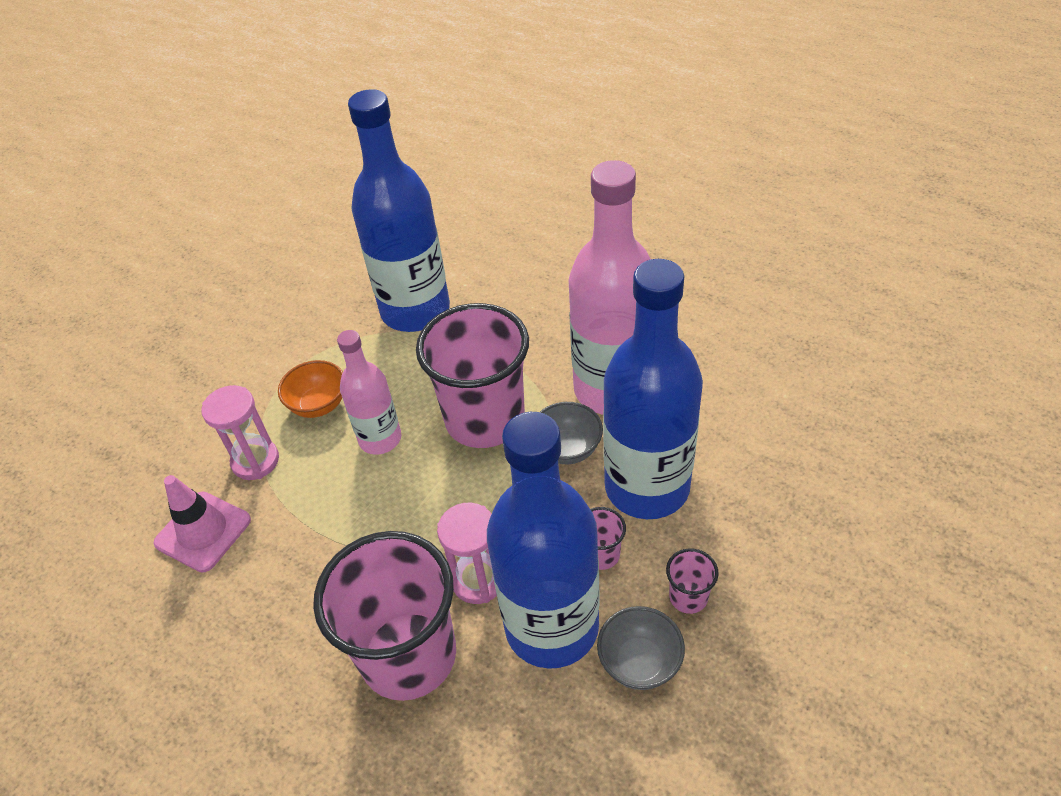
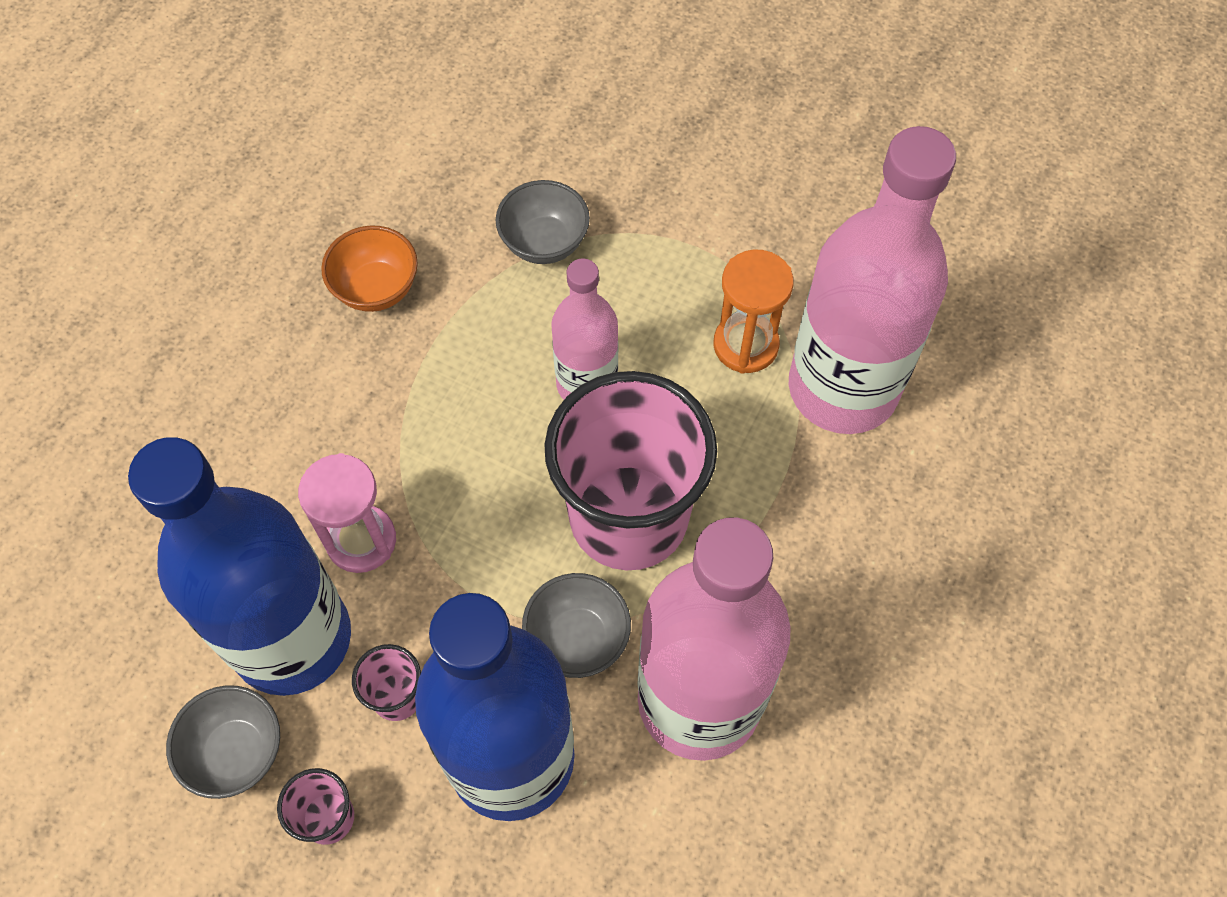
camera: 80 degrees right, 15 degrees up
(203, 531) = (436, 214): pink traffic cone -> none
(255, 461) = (544, 243): pink hourglass -> grey bowl
(319, 405) = (643, 296): orange bowl -> orange bowl (376, 289)
(373, 354) = (745, 345): none -> orange hourglass
(409, 655) = (261, 474): pink cup -> none
(415, 310) = (843, 388): blue bottle -> pink bottle

